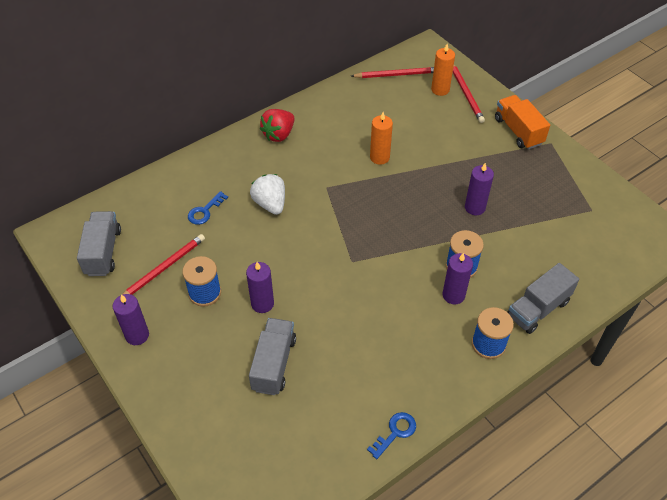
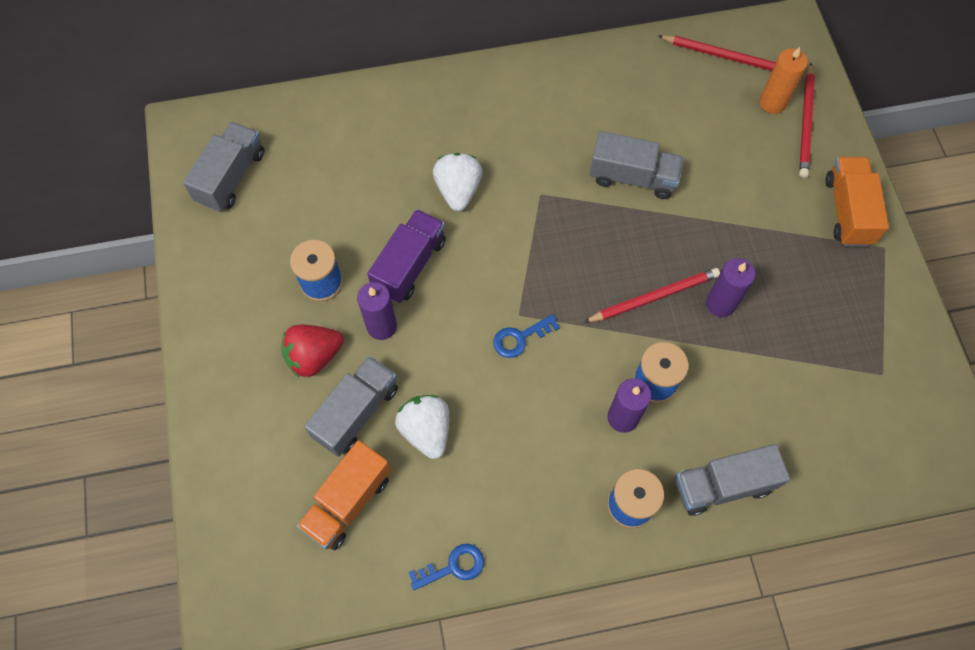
camera: 25 degrees right, 15 degrees up
(137, 335) = (220, 305): purple candle -> none
(163, 268) = (289, 228): red pencil -> red pencil (653, 297)
(205, 211) = (374, 168): blue key -> blue key (520, 338)
(261, 259) = (409, 265): none -> purple truck
(279, 134) = (518, 91): red strawberry -> red strawberry (314, 356)
(299, 423) = (348, 502): none -> orange truck
(329, 355) = (426, 430): none -> white strawberry
(379, 157) = (633, 177): orange candle -> grey truck

